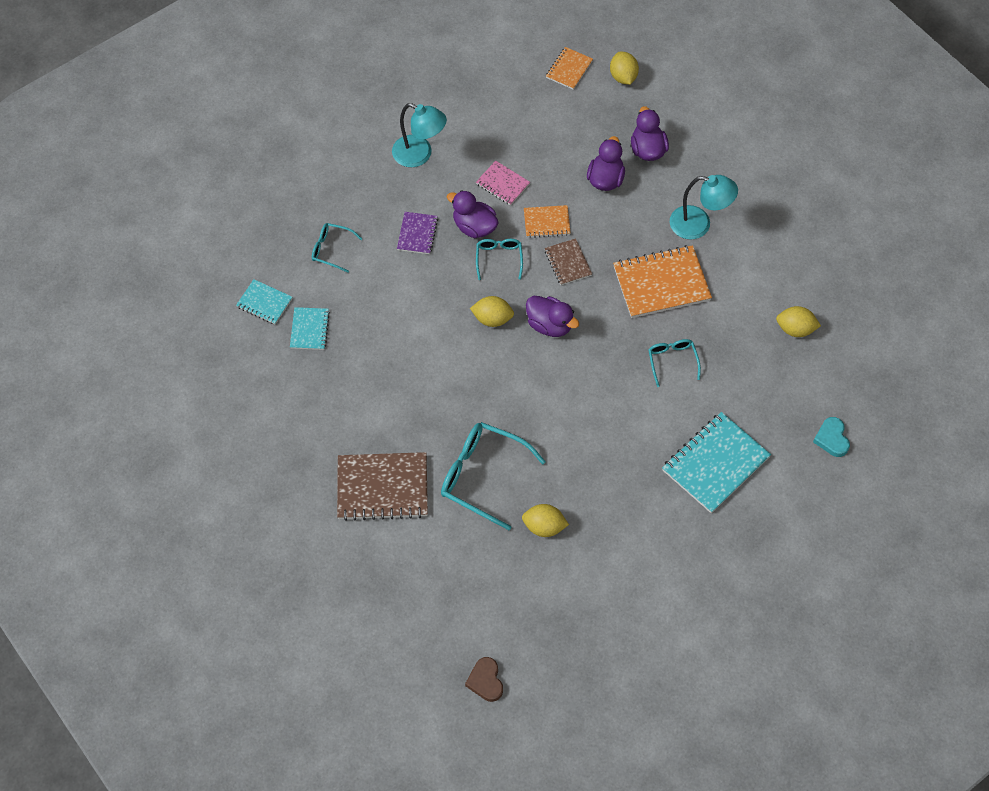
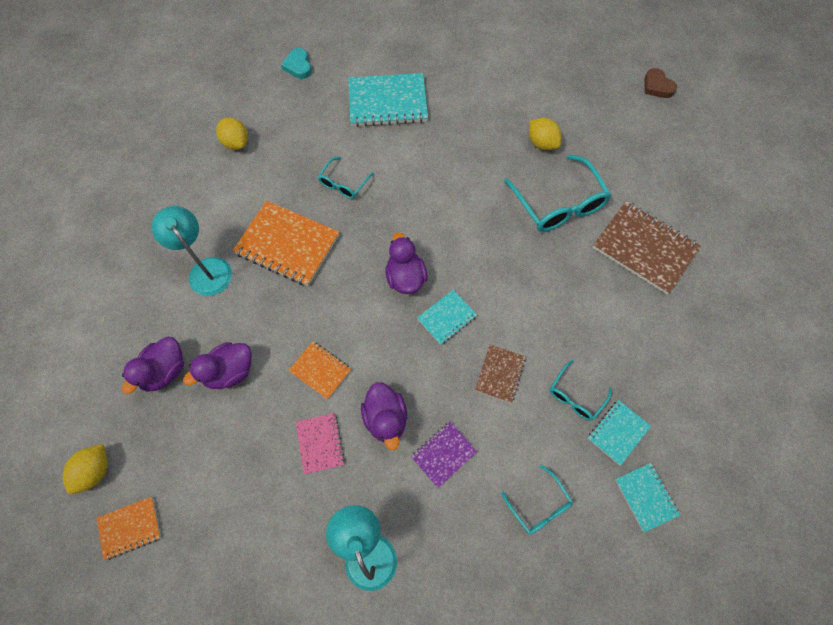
camera: 140 degrees left, 5 degrees up
(485, 681) = (657, 86): brown heart -> brown heart turned 120 degrees clockwise
(492, 319) = (447, 318): yellow lemon -> turquoise notebook
(499, 259) = (392, 368): turquoise glasses -> turquoise glasses (575, 396)
(568, 263) = (340, 318): brown notebook -> brown notebook (500, 374)
(831, 439) = (298, 66): turquoise heart -> turquoise heart turned 135 degrees clockwise

